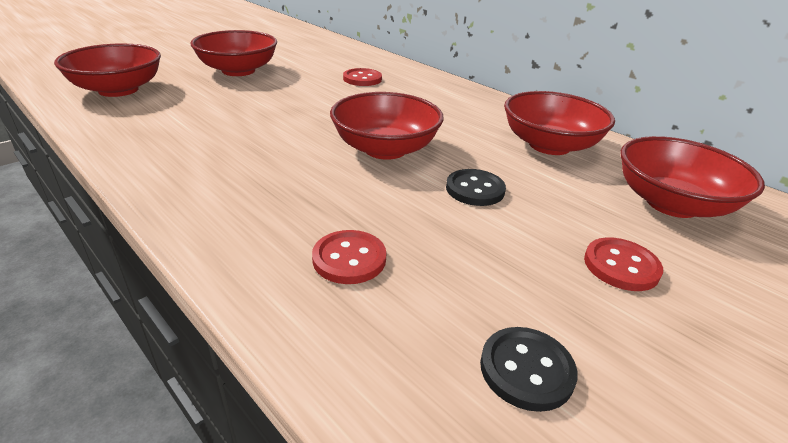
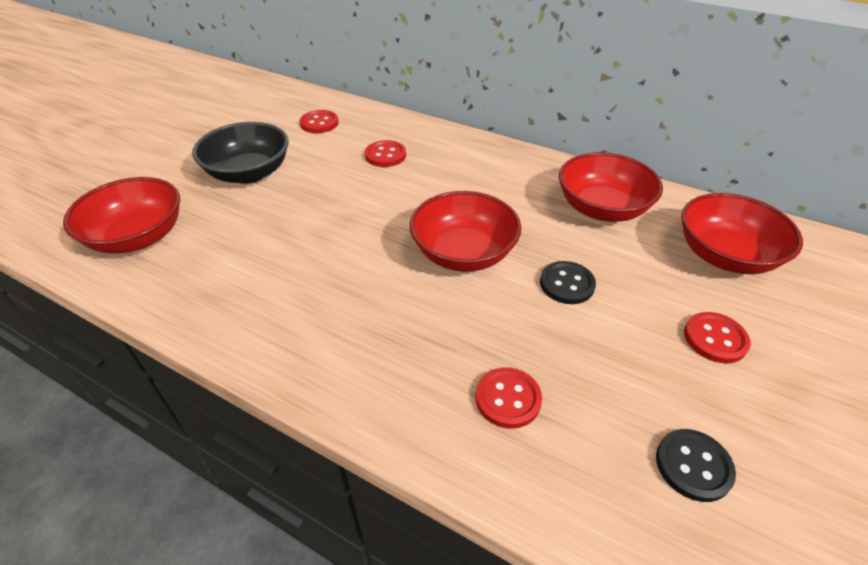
camera: 15 degrees left, 10 degrees up
(238, 70) = (249, 173): red bowl -> black bowl
(321, 53) = (319, 123): none -> red button

